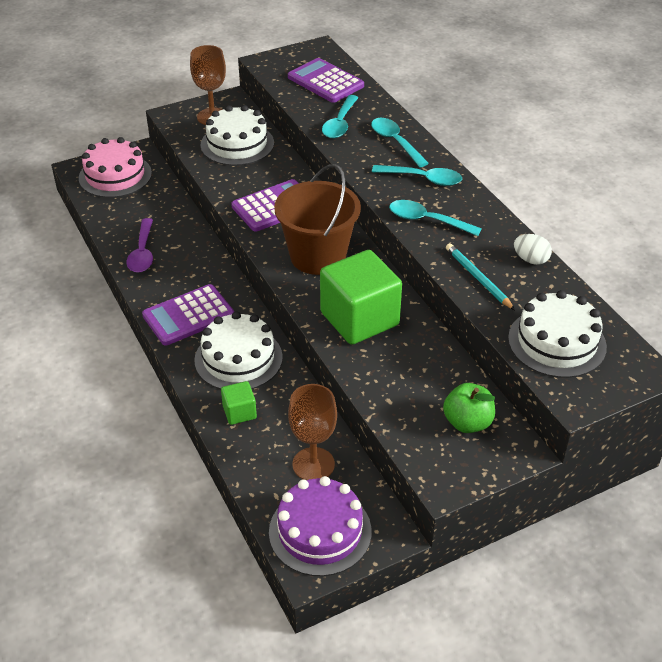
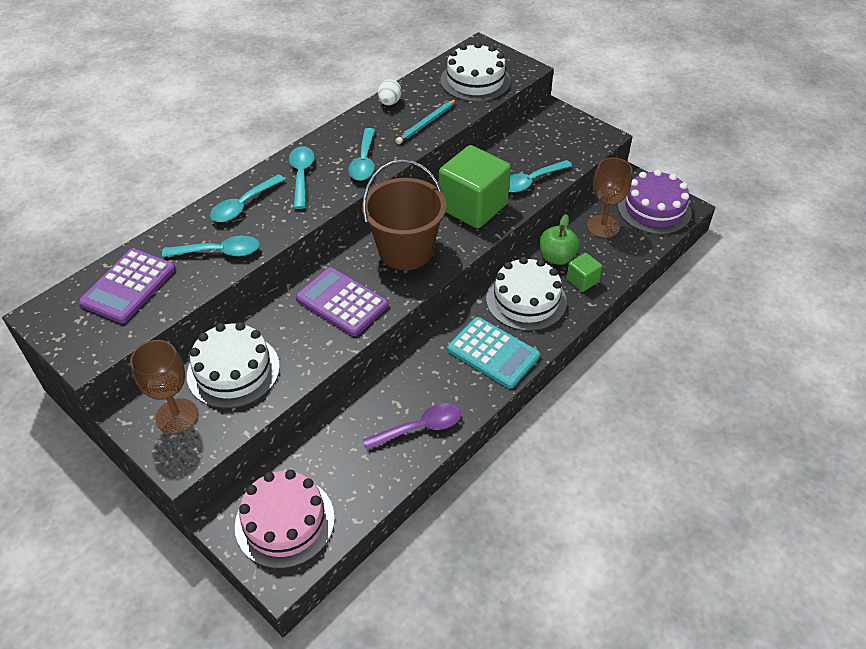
camera: 110 degrees left, 5 degrees up
(188, 316) = (493, 353): purple calculator -> turquoise calculator
(380, 379) = (531, 181): none -> turquoise spoon
(467, 423) = (545, 135): green apple -> green apple (557, 257)

